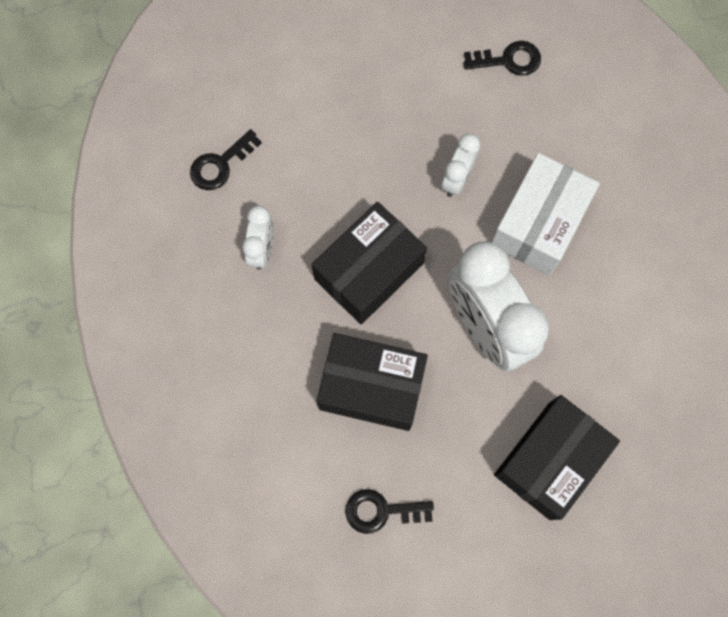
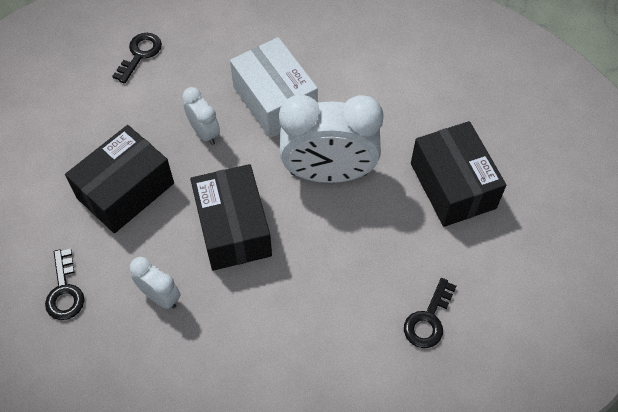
camera: 60 degrees left, 15 degrees down
(371, 387) = (326, 275): black box -> black box (125, 190)

